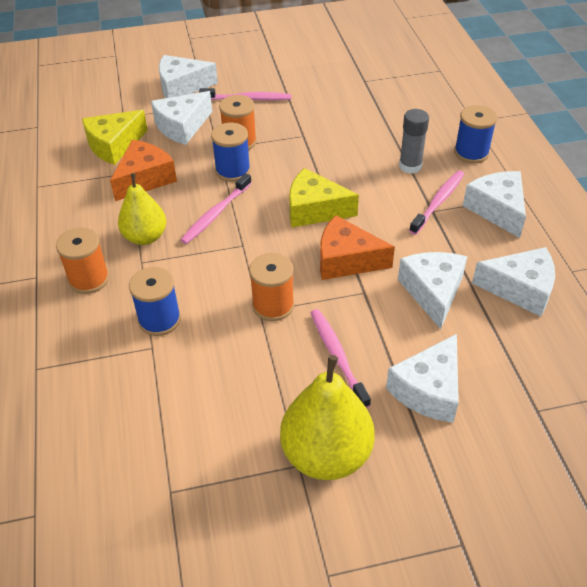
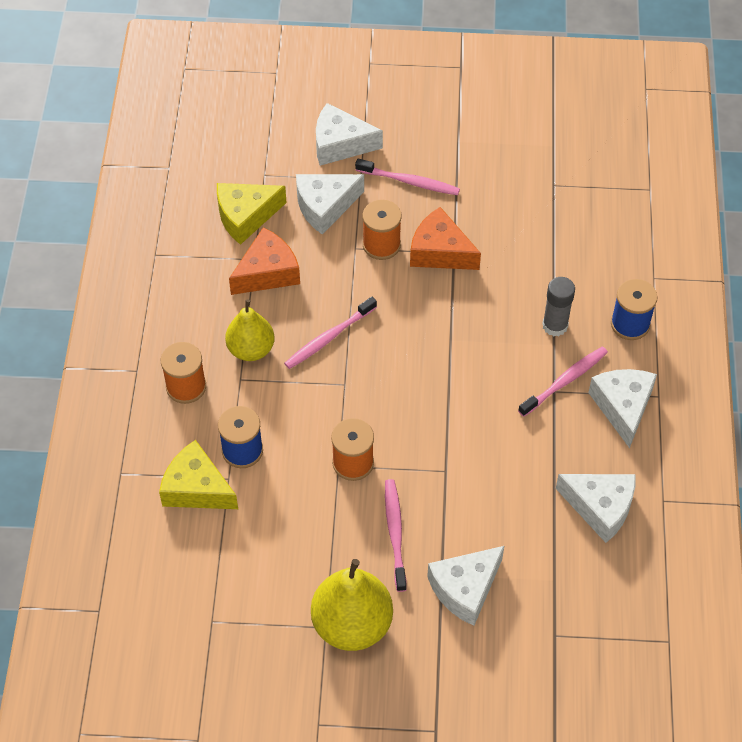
camera: 15 degrees right, 10 degrees up
(233, 171) = (362, 284): blue spool -> none
(314, 209) = (431, 358): yellow cheese -> yellow cheese (196, 488)
(346, 260) = (442, 429): orange cheese -> orange cheese (440, 251)
(433, 292) = (512, 488): white cheese -> none

